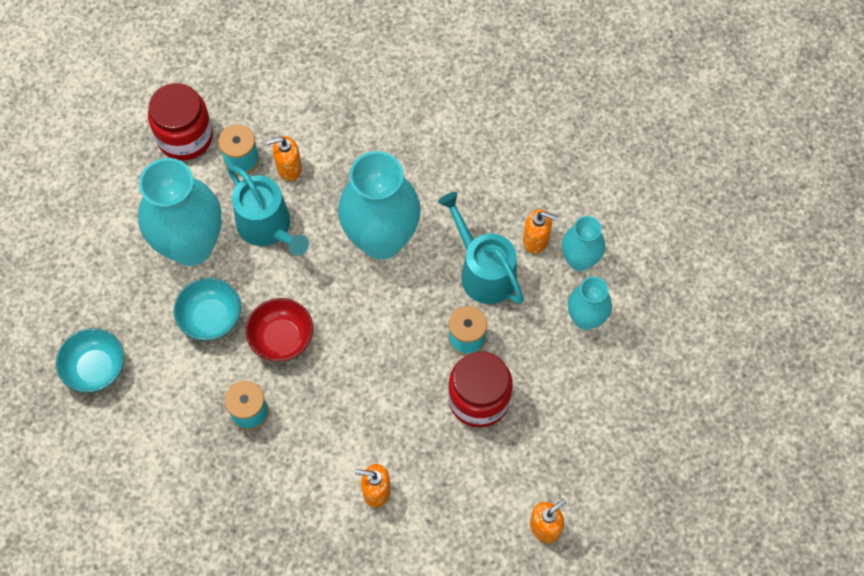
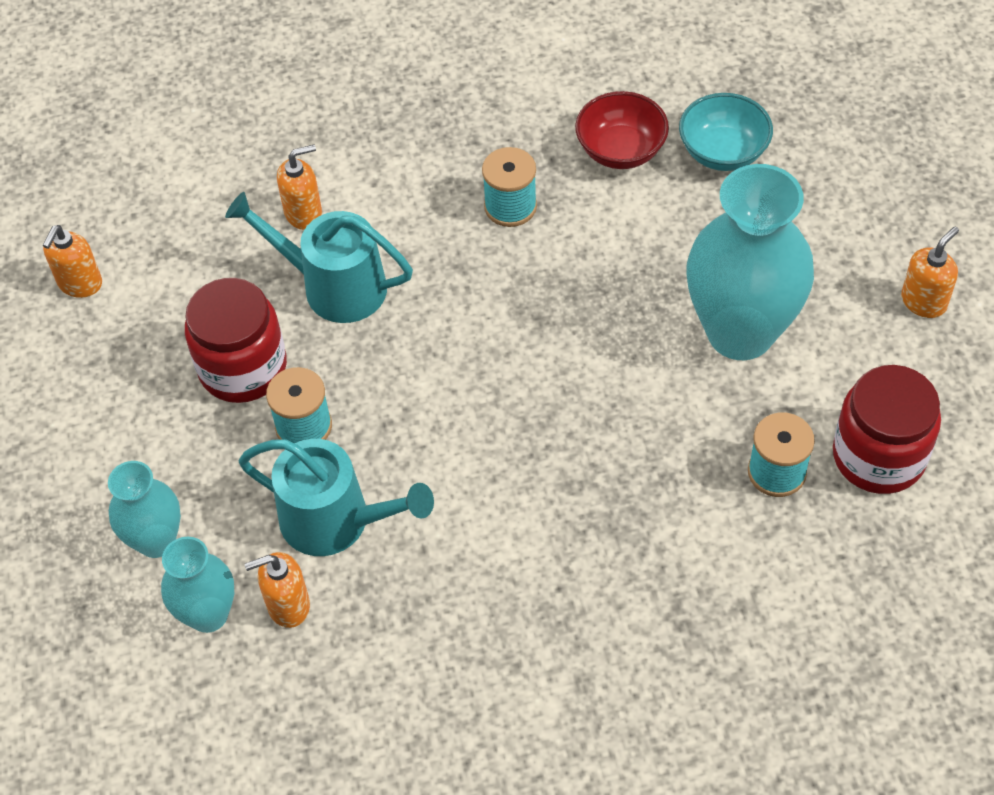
camera: 150 degrees right, 10 degrees down
(211, 318) = (641, 271): turquoise bowl -> none
(268, 227) = (665, 409): turquoise watering can -> turquoise watering can (334, 286)
(282, 338) = (537, 297): red bowl -> red bowl (620, 150)
(288, 168) = (704, 499): orange soap dispenser -> orange soap dispenser (924, 301)
(381, 239) = (504, 481): turquoise vase -> none

